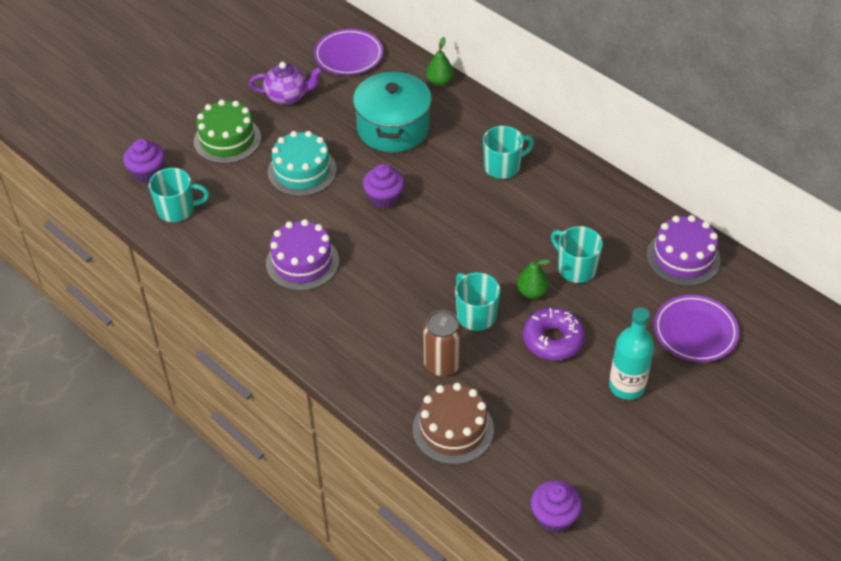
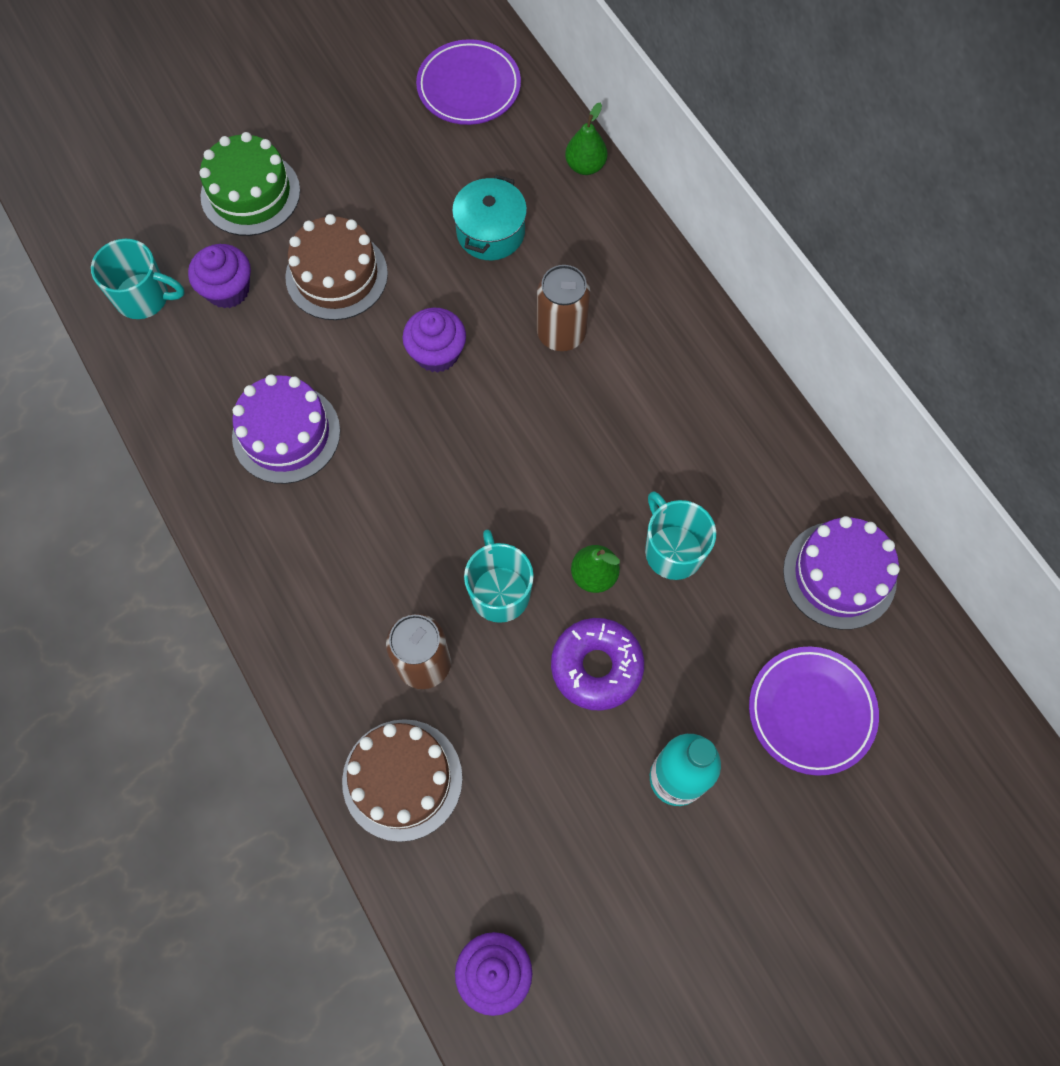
camera: 15 degrees right, 20 degrees up
(147, 173) = (123, 224): purple cupcake -> purple cupcake (228, 290)
(288, 96) = (359, 139): purple teapot -> none
(302, 171) = (336, 275): turquoise cake -> brown cake
(393, 128) = (490, 232): turquoise pot -> turquoise pot, size x0.63
(459, 171) = (561, 333): none -> brown can
(503, 167) = (627, 341): turquoise mug -> none

